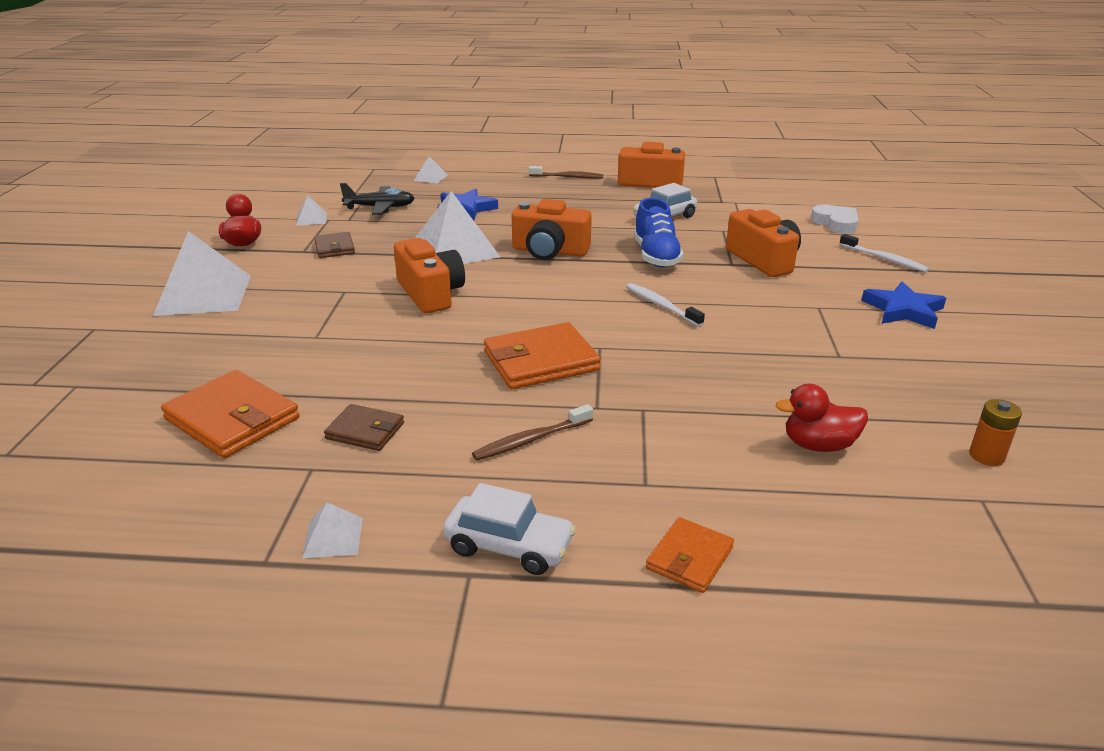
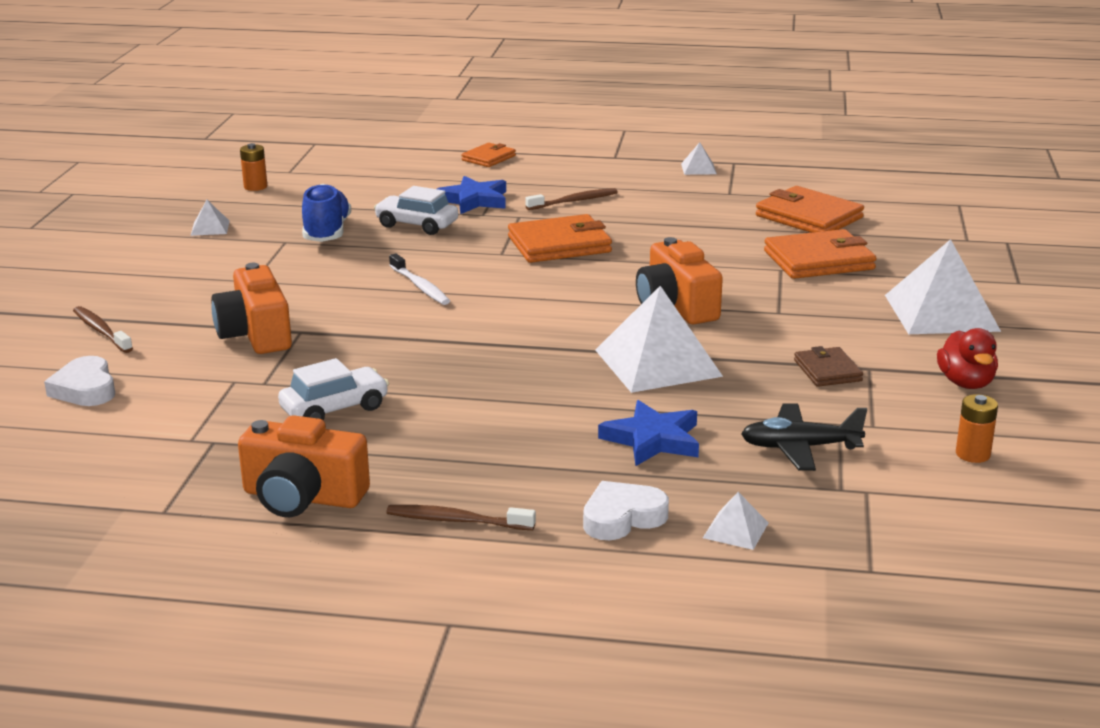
camera: 175 degrees left, 5 degrees down
(269, 349) = (818, 260): none -> orange wallet
(281, 207) = (972, 454): none -> orange battery
(311, 219) = (900, 426): white pyramid -> white pyramid (210, 228)
(365, 431) = (700, 208): brown wallet -> none
(485, 180) = (622, 517): none -> white heart
(509, 546) = (592, 163): white car -> white car (417, 225)
(549, 251) = (528, 356): orange camera -> none
(656, 256) = (389, 344): blue shoe -> blue shoe (327, 232)
(818, 445) = (366, 194): red duck -> none
(884, 259) = (101, 331): white toothbrush -> brown toothbrush
(903, 310) = (169, 275): blue star -> blue star (474, 200)

